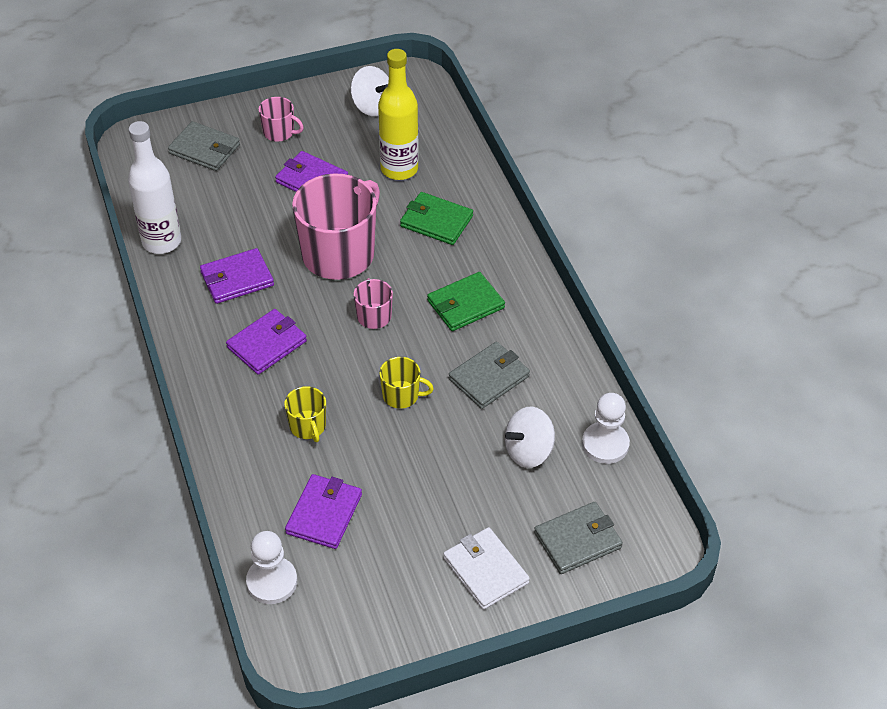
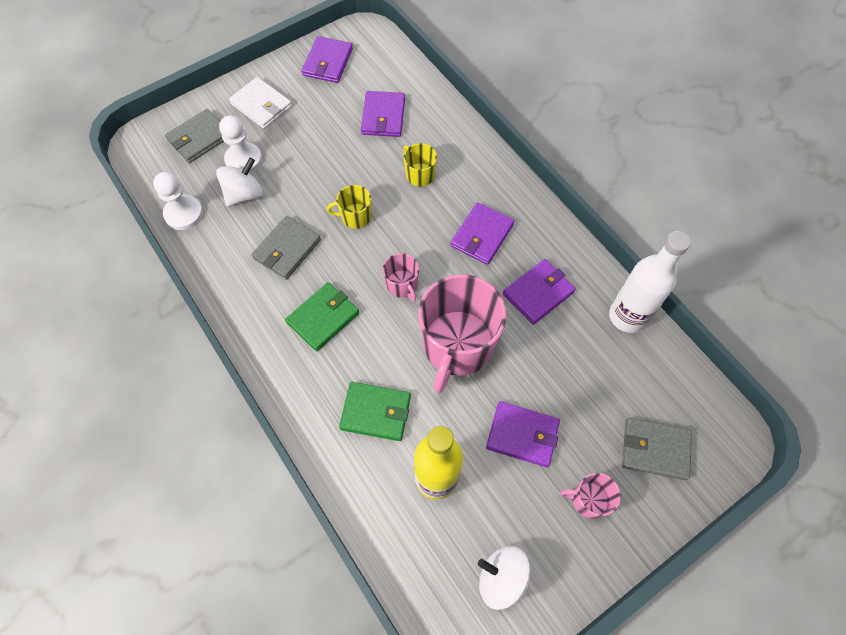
camera: 165 degrees right, 15 degrees up
(272, 582) = (401, 69): white pawn -> white pawn (243, 159)
(374, 619) = (328, 62): none -> purple wallet

